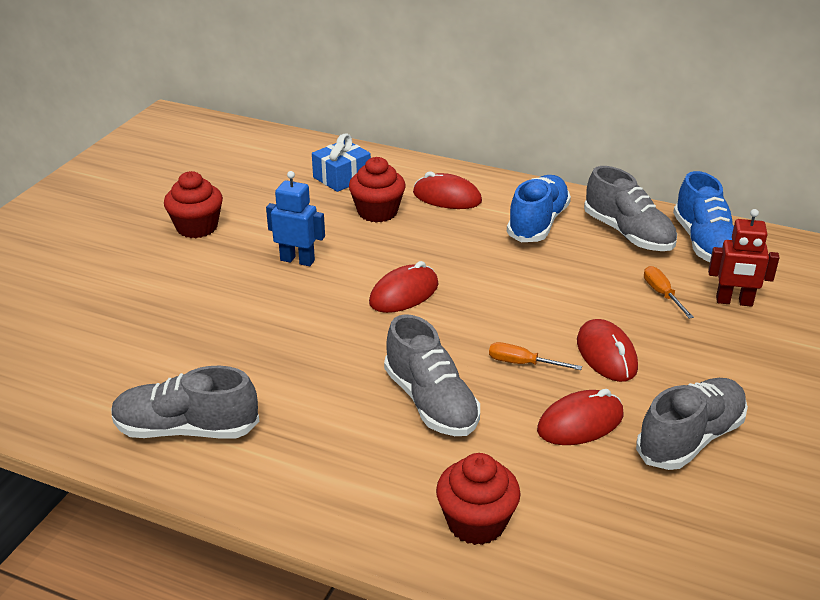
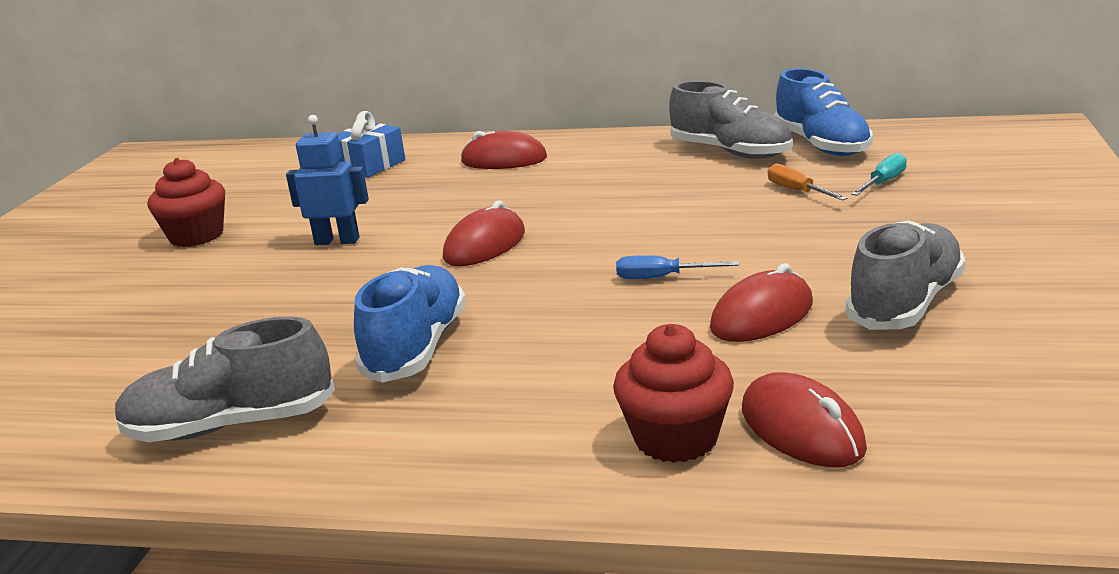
camera: 10 degrees left, 10 degrees down
(377, 212) = (424, 185): red cupcake -> none
(431, 402) = (561, 334): grey shoe -> none
(522, 363) = (662, 278): orange screwdriver -> blue screwdriver
(538, 223) = (621, 162): blue shoe -> blue shoe (416, 348)
(606, 355) = (760, 251): red mouse -> red mouse (802, 429)
(734, 302) = (883, 182): red robot -> turquoise screwdriver

